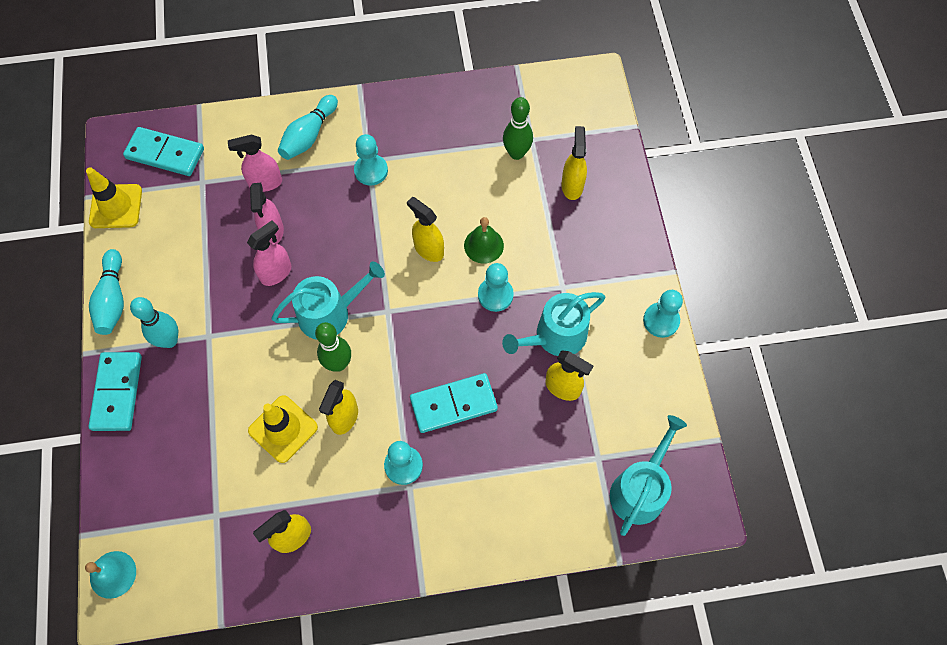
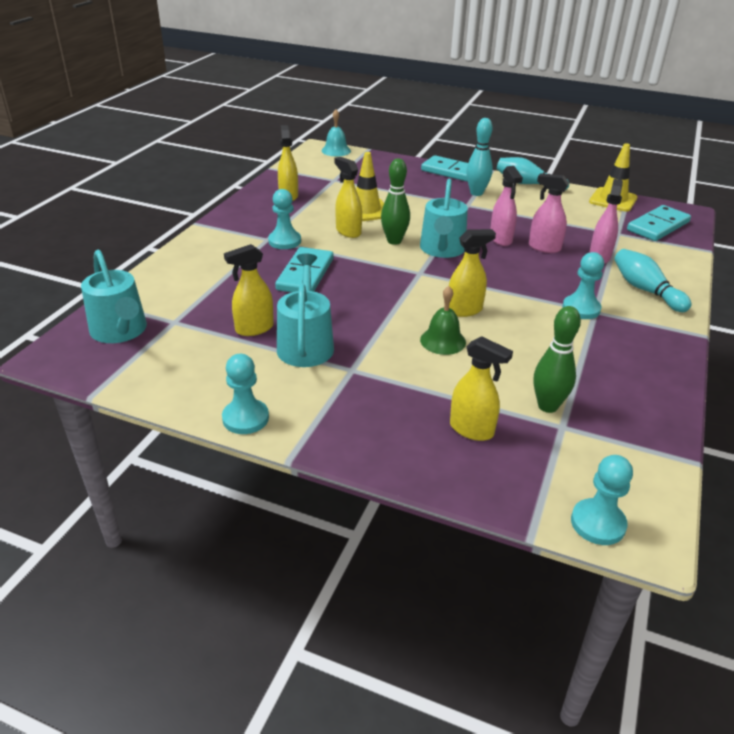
camera: 120 degrees right, 30 degrees down
(495, 295) = (382, 328): turquoise pawn -> turquoise pawn (598, 523)

